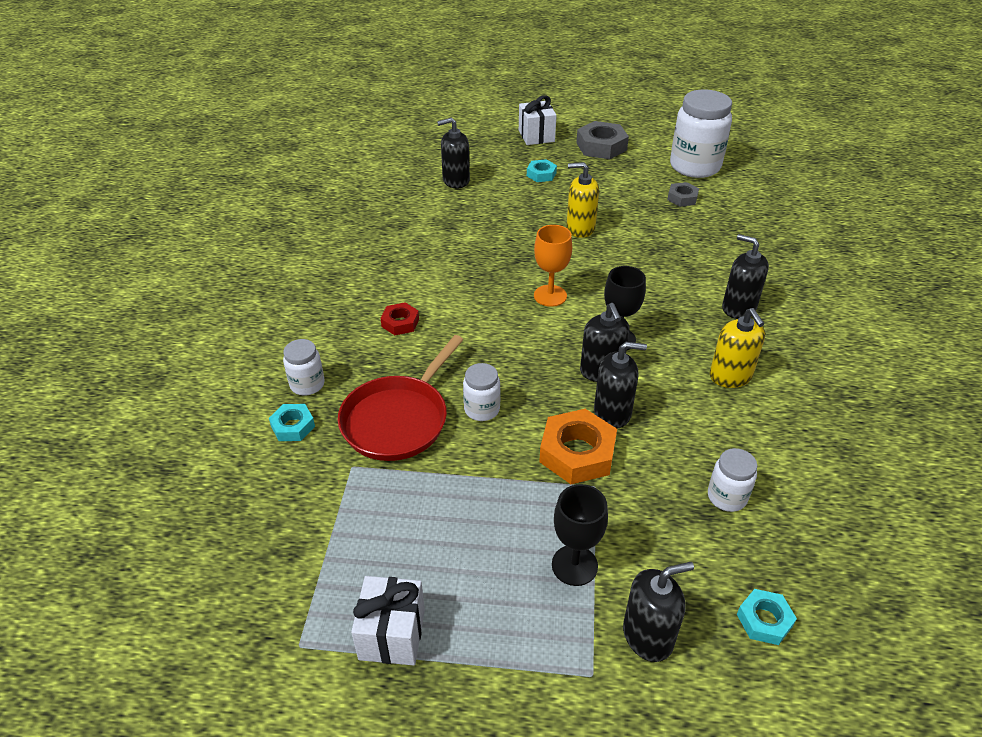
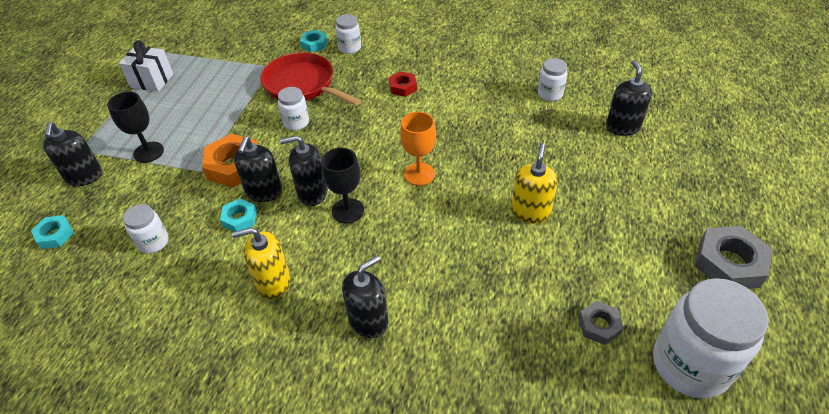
camera: 100 degrees right, 5 degrees up
(408, 219) = (550, 94): none -> white jar
(536, 136) = (742, 201): white gift -> none
(541, 174) = (644, 194): turquoise nut -> turquoise nut (239, 218)

